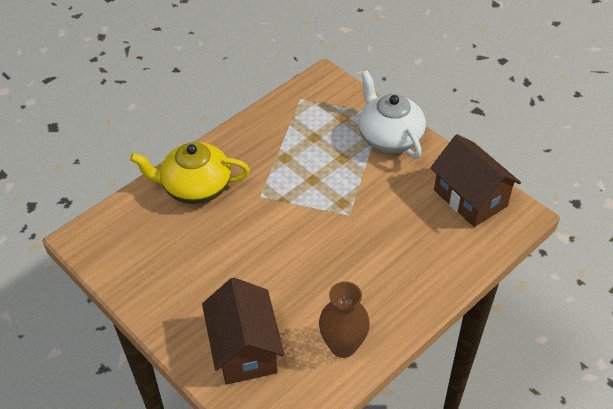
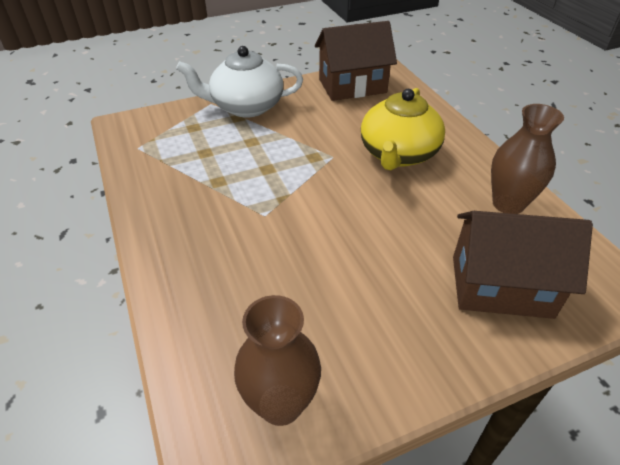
camera: 70 degrees left, 5 degrees down
(117, 253) = (281, 404): none -> brown vase
(196, 187) = (208, 273): yellow teapot -> yellow teapot (398, 154)

